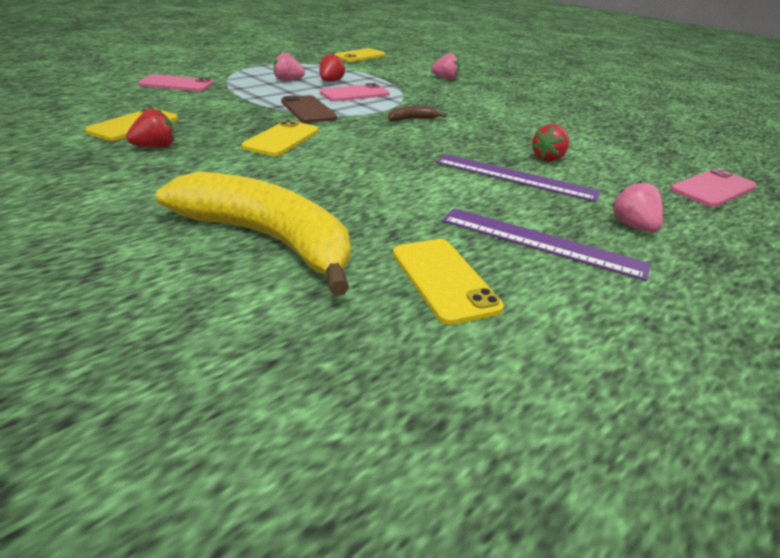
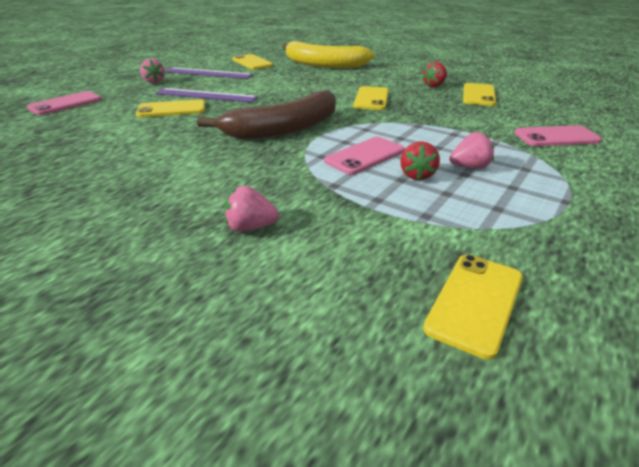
camera: 170 degrees right, 0 degrees up
(308, 110) = (386, 125): brown phone -> none
(412, 119) = (284, 129): brown banana -> brown banana, size x2.47
(548, 158) = (171, 109): red strawberry -> yellow phone

